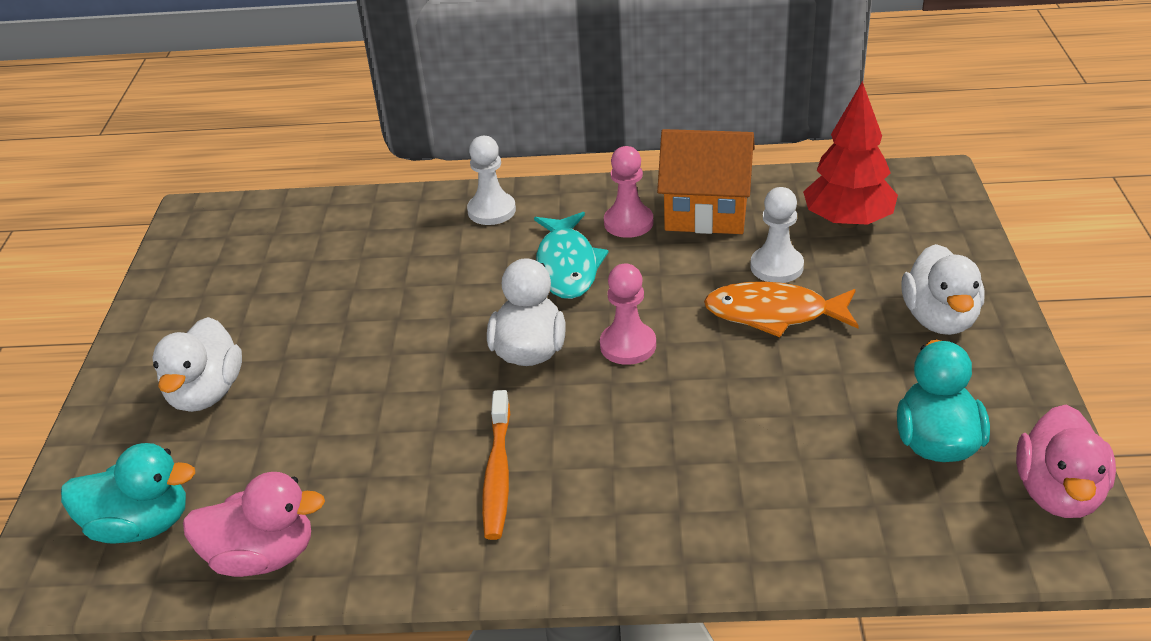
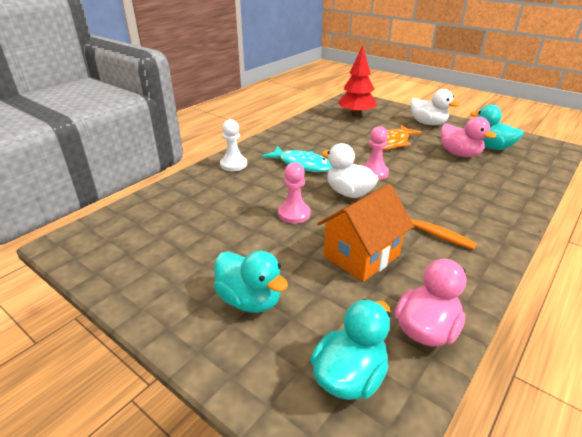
camera: 55 degrees left, 5 degrees down
(206, 393) = (250, 300): white duck -> turquoise duck
(628, 223) = (294, 144): pink pawn -> pink pawn (294, 214)
(706, 213) = (312, 130): orange house -> orange house (361, 256)
(776, 267) = (364, 133): white pawn -> none
(1058, 493) = (532, 141): pink duck -> pink duck (459, 154)

